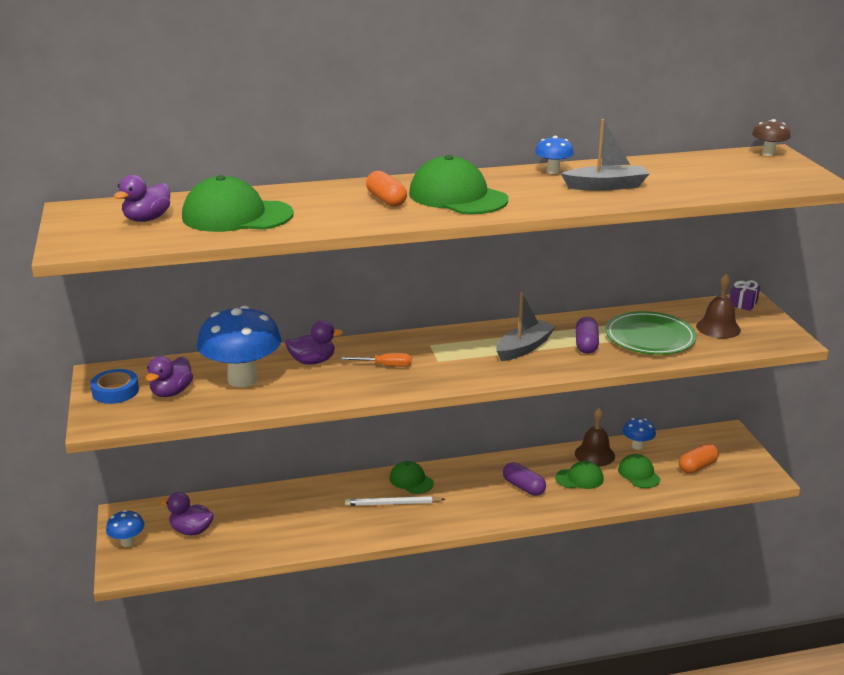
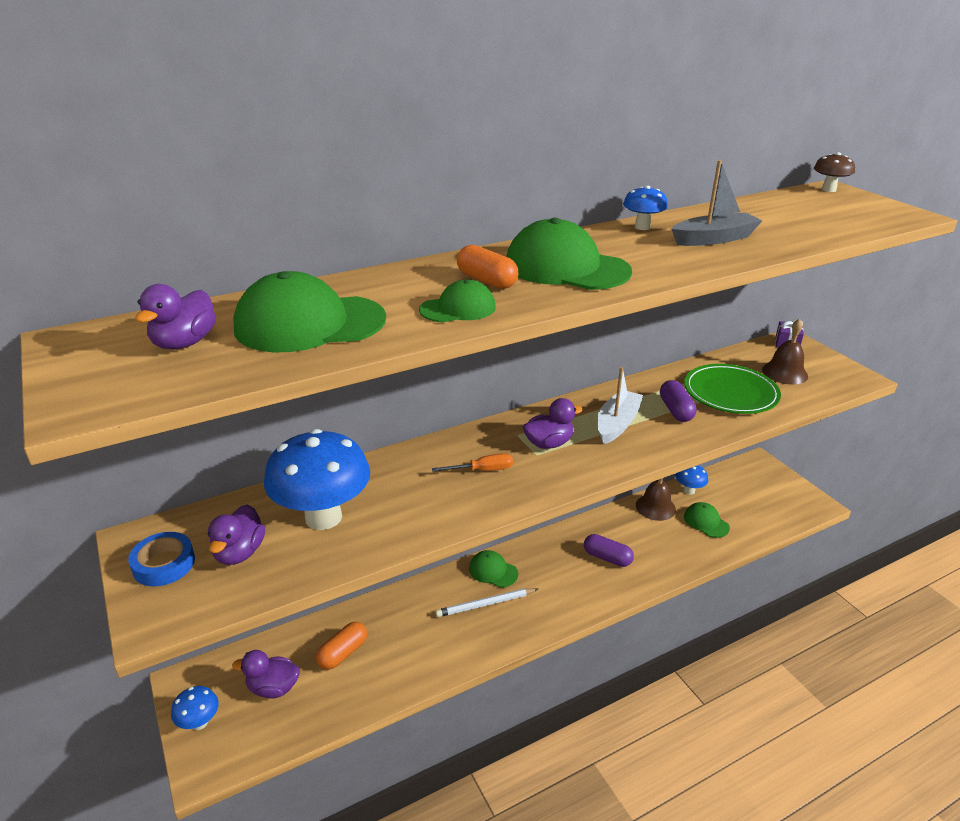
camera: 15 degrees left, 5 degrees up
(312, 361) = (397, 477): purple duck -> purple duck (548, 443)
(524, 348) = (617, 424): grey boat -> white boat
(579, 478) = (655, 537): green cap -> green cap (458, 308)
(697, 466) = (752, 504): orange capsule -> orange capsule (343, 653)

